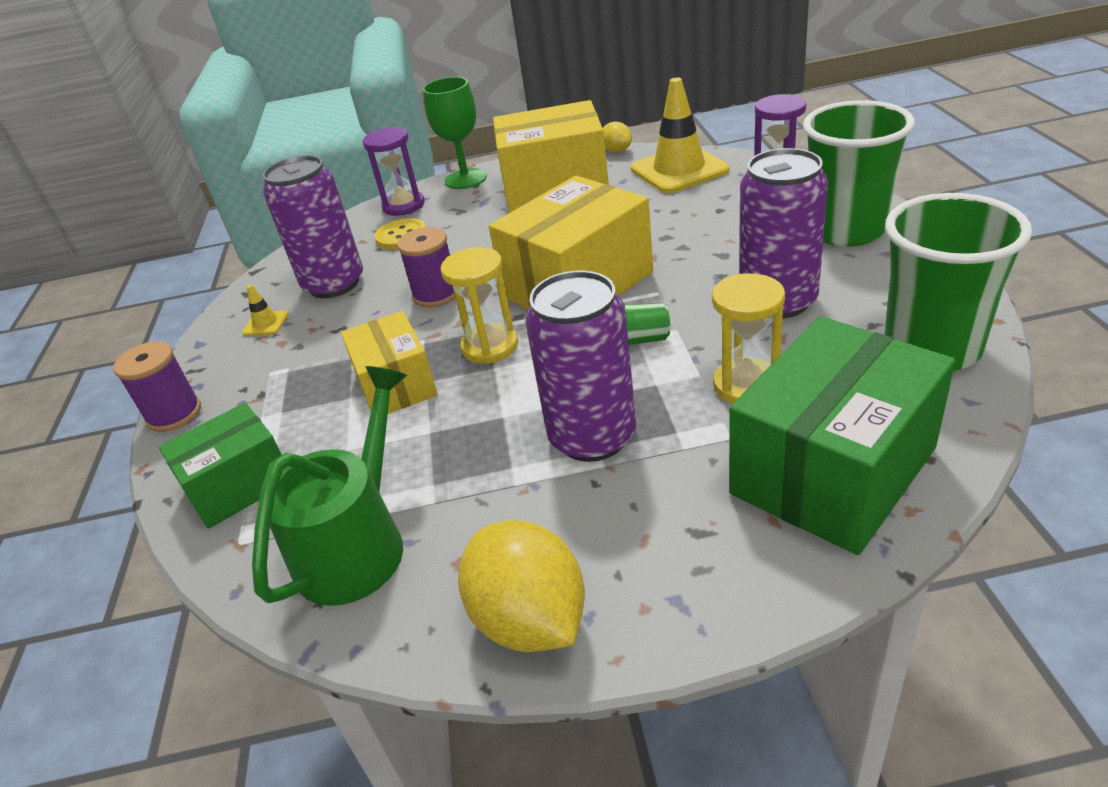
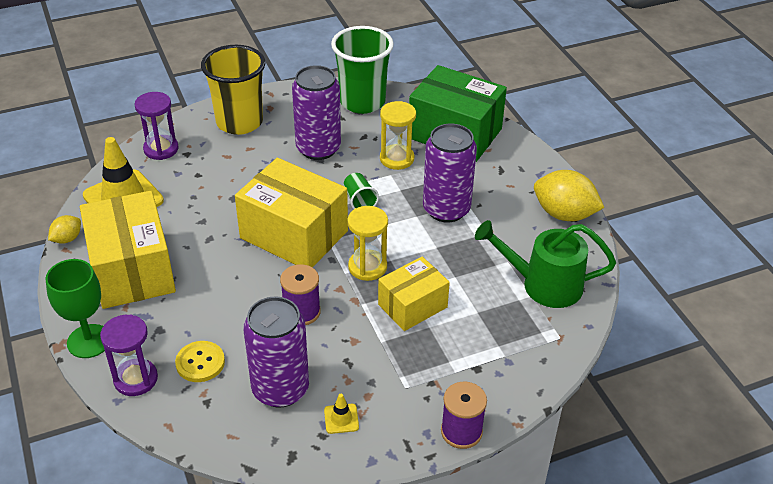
camera: 110 degrees left, 5 degrees up
(239, 485) = (518, 357): green box -> none
(530, 620) = (564, 214): yellow lemon -> yellow lemon turned 75 degrees clockwise
(846, 230) = (239, 122): green cup -> yellow cup

